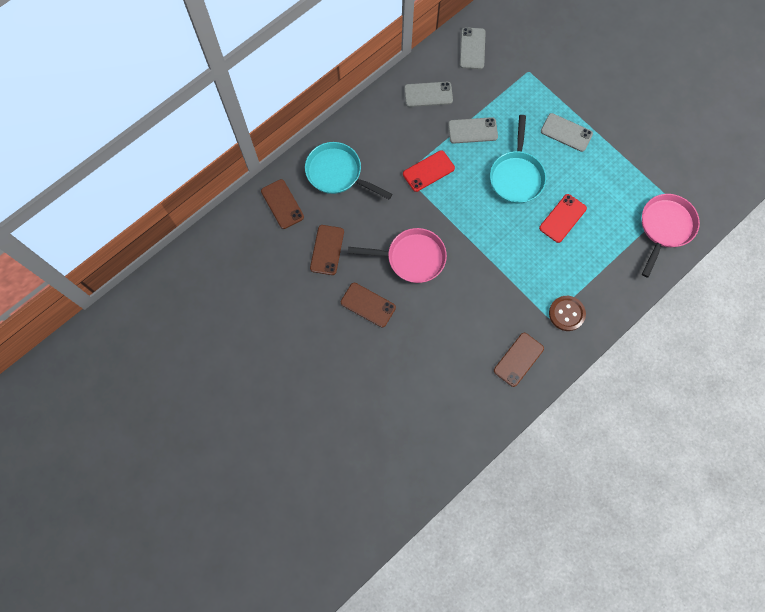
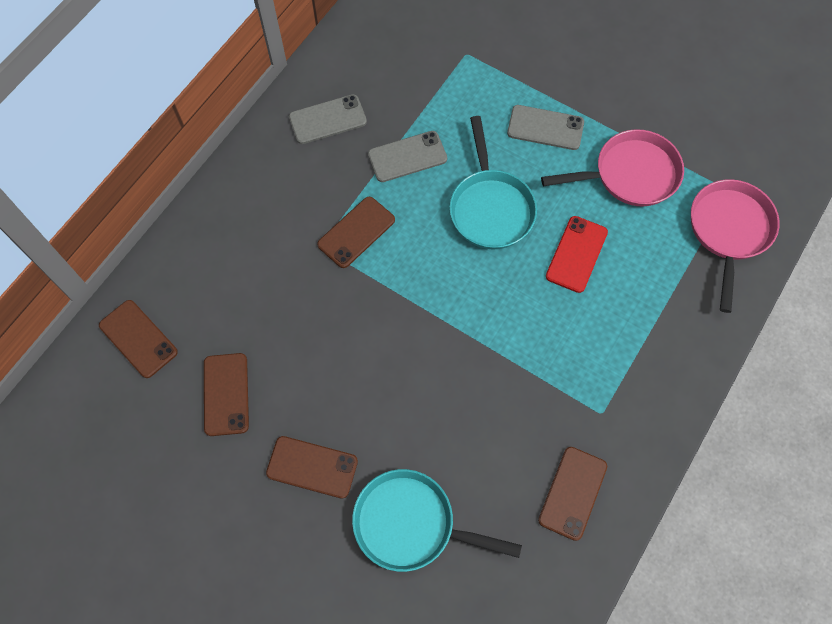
camera: 15 degrees left, 5 degrees down
(337, 173) = (216, 269): turquoise pan -> turquoise pan (411, 523)
(412, 258) = (364, 373): pink pan -> pink pan (630, 174)
(428, 171) = (356, 232): red phone -> brown phone
(472, 48) = (376, 40): grey phone -> none
(566, 313) = (625, 399): brown button -> none

